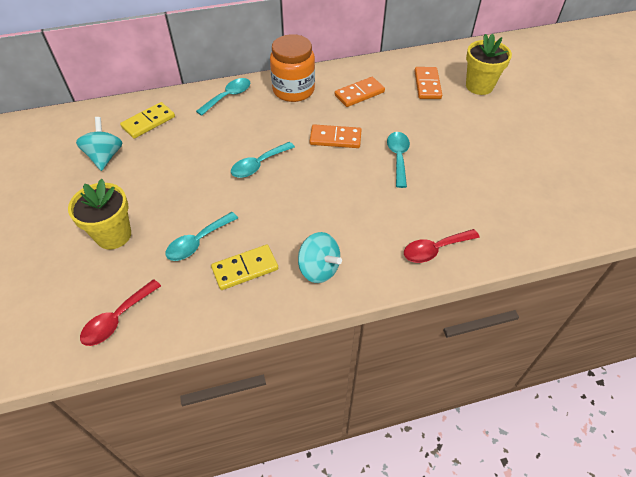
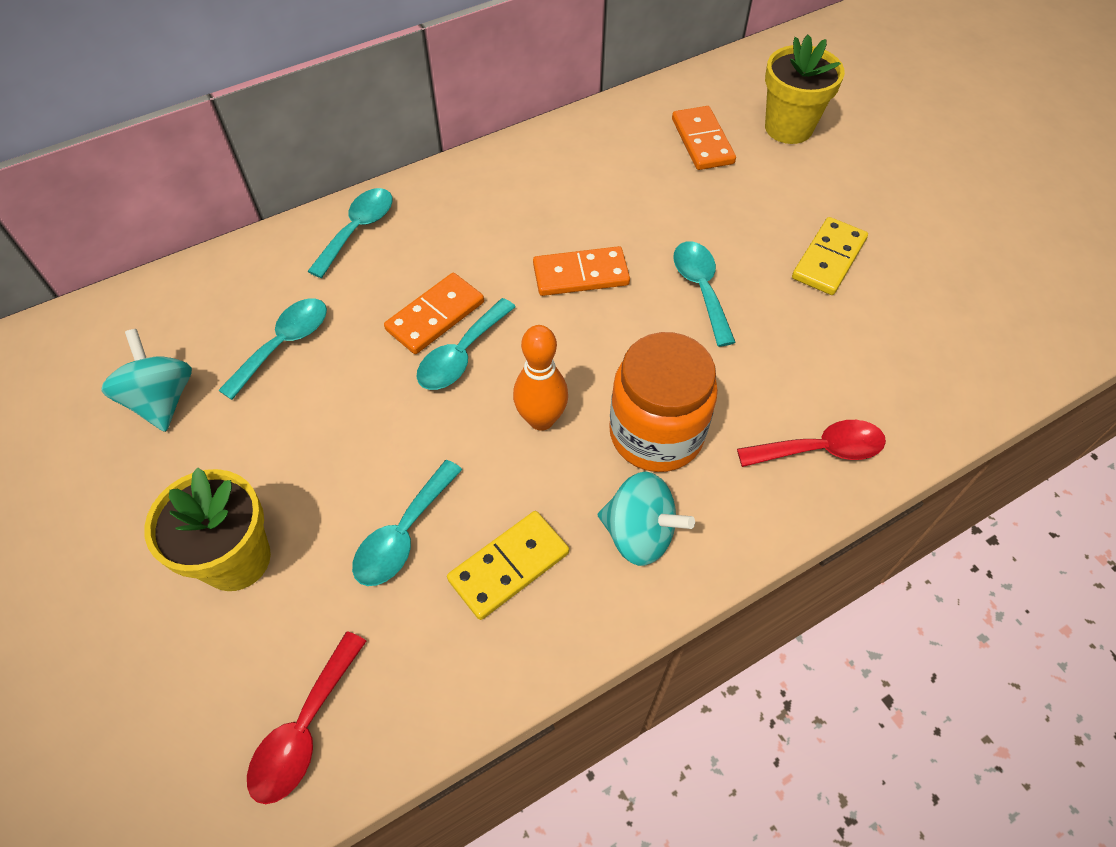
camera: 15 degrees left, 5 degrees up
(148, 122) = (223, 311): yellow domino -> yellow domino (829, 259)
(172, 143) = (284, 344): none -> turquoise spoon
(288, 203) = (541, 419): none -> orange bowling pin
(293, 90) = (473, 194): orange jar -> orange jar (656, 434)
(359, 94) = (592, 180): orange domino -> orange domino (435, 316)
(434, 249) = (820, 449): red spoon -> red spoon turned 150 degrees counterclockwise

